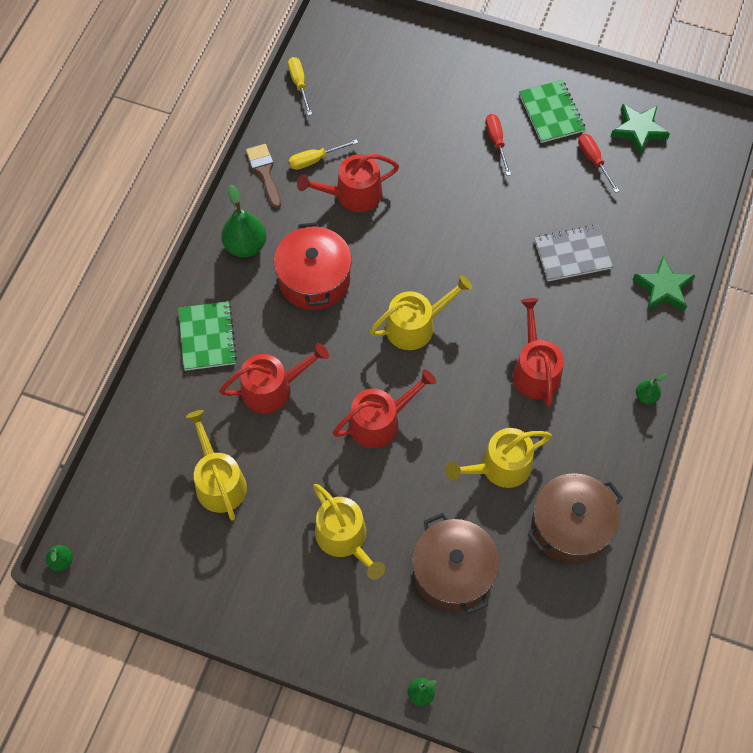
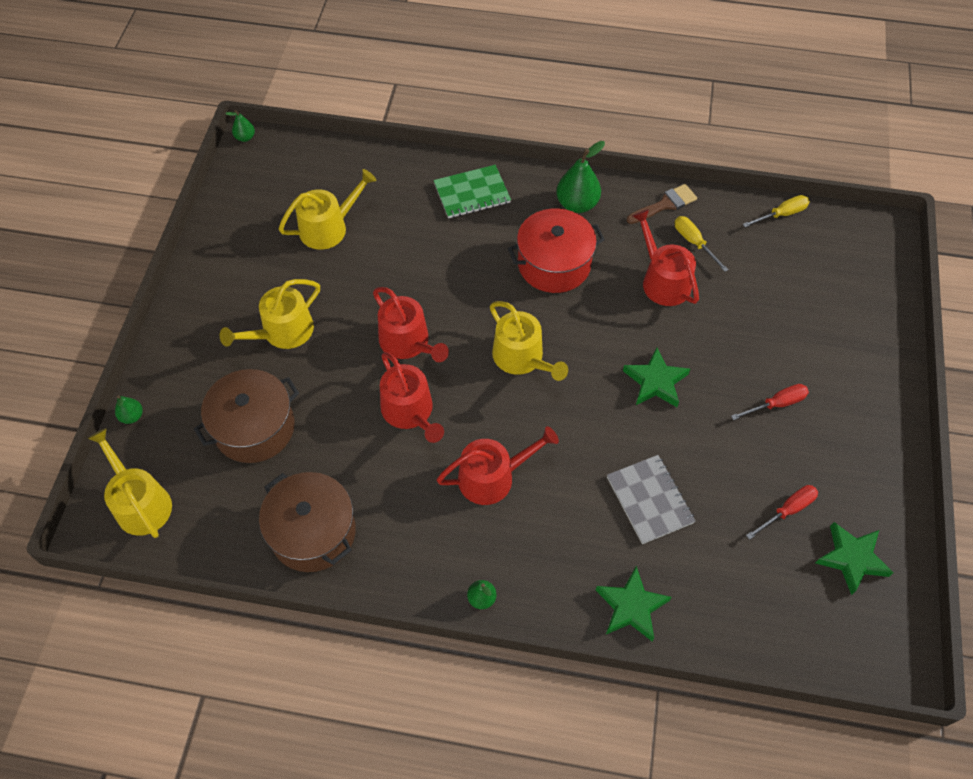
camera: 80 degrees right, 5 degrees down
(272, 388) = (428, 251): red watering can -> red watering can (410, 411)
(459, 224) = (655, 382): none -> green star
(500, 467) = (373, 456): yellow watering can -> yellow watering can (140, 503)
(551, 113) = (839, 457): green notebook -> none

